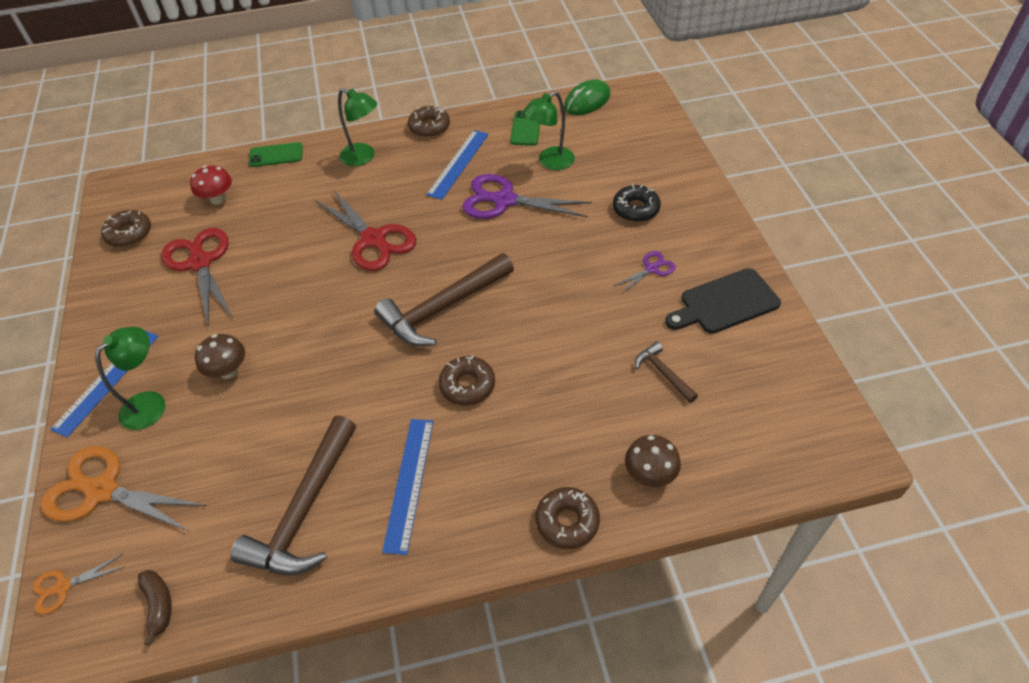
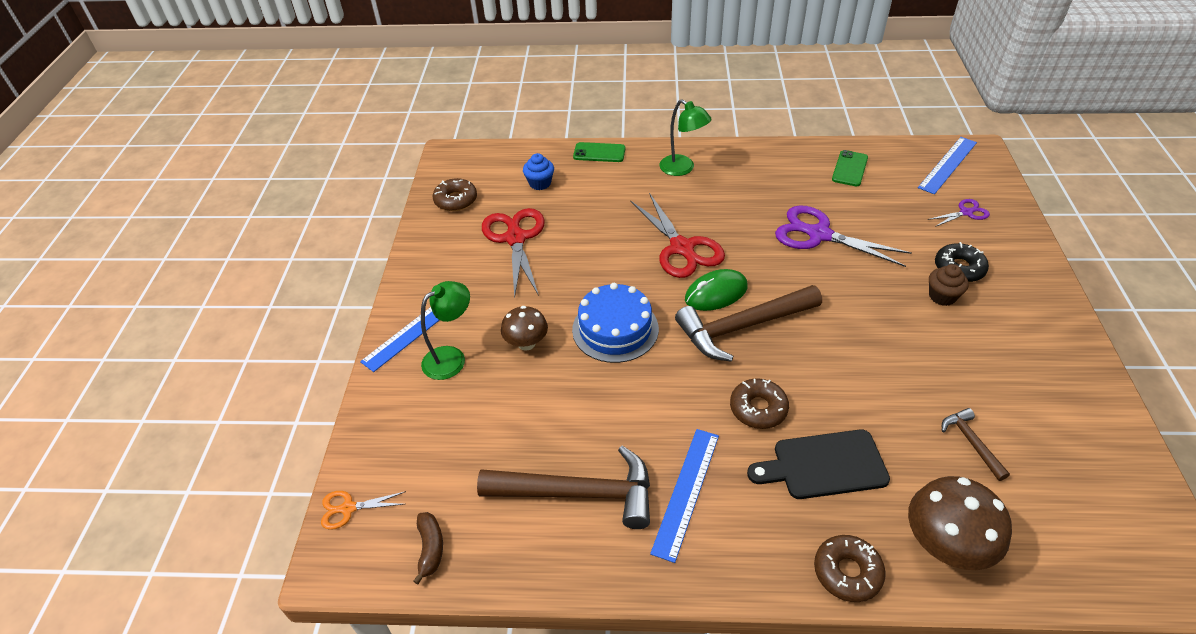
camera: 15 degrees right, 5 degrees down
(102, 491) = (396, 428): orange scissors -> none
(218, 199) = (540, 183): red mushroom -> blue cupcake
(304, 510) = (579, 493): brown hammer -> brown hammer turned 120 degrees counterclockwise
(317, 336) = (615, 329): none -> blue cake
(429, 127) = (751, 151): brown donut -> none
(458, 164) = (775, 191): blue ruler -> blue ruler (947, 164)
(550, 162) = (871, 205): green lamp -> none
(587, 101) = (917, 152): green mouse -> green mouse (716, 293)
(623, 239) = (942, 296): none -> brown cupcake
(650, 474) = (944, 545): brown mushroom -> brown mushroom, size x1.59
(651, 269) = (970, 332): purple scissors -> purple scissors (966, 212)
(725, 303) = (1050, 384): black cutting board -> black cutting board (823, 465)

